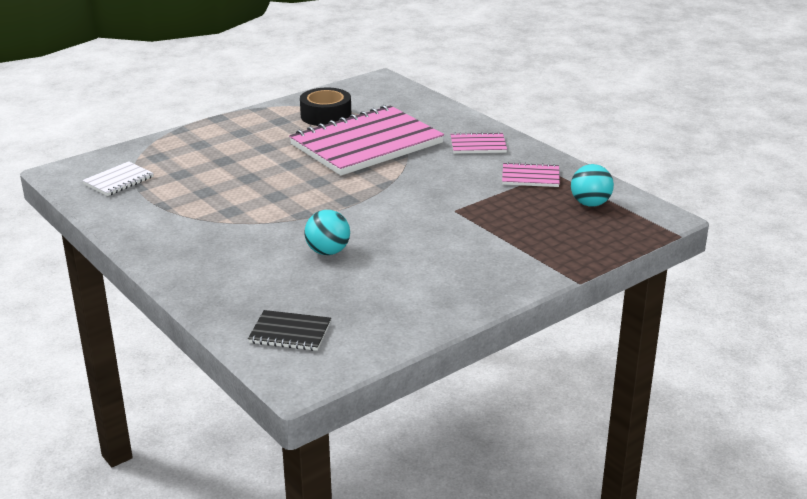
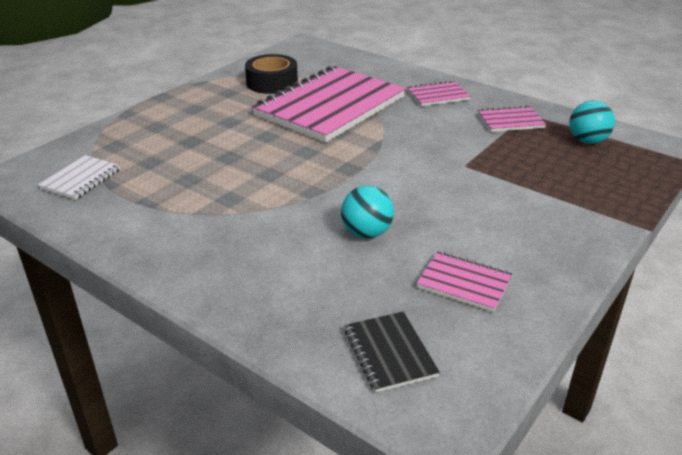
camera: 15 degrees left, 5 degrees up
(290, 333) = (389, 353): black notebook -> black notebook turned 75 degrees clockwise
(382, 298) = (464, 283): none -> pink notebook

